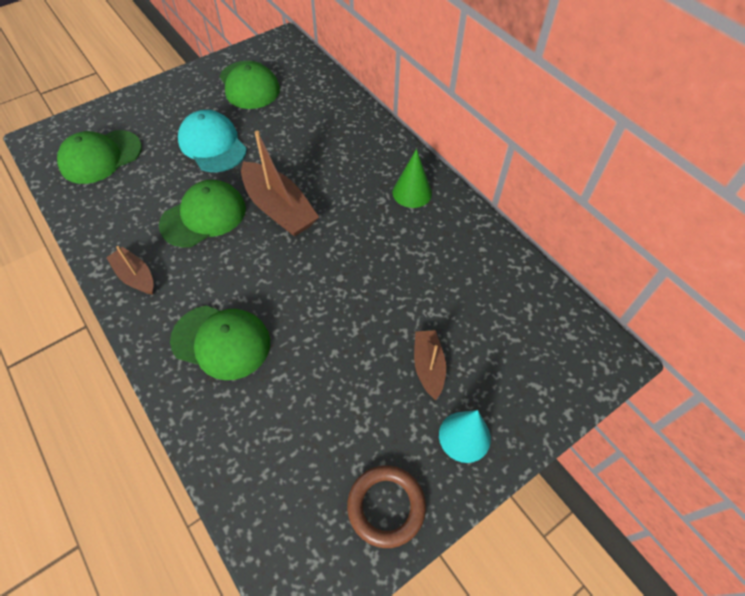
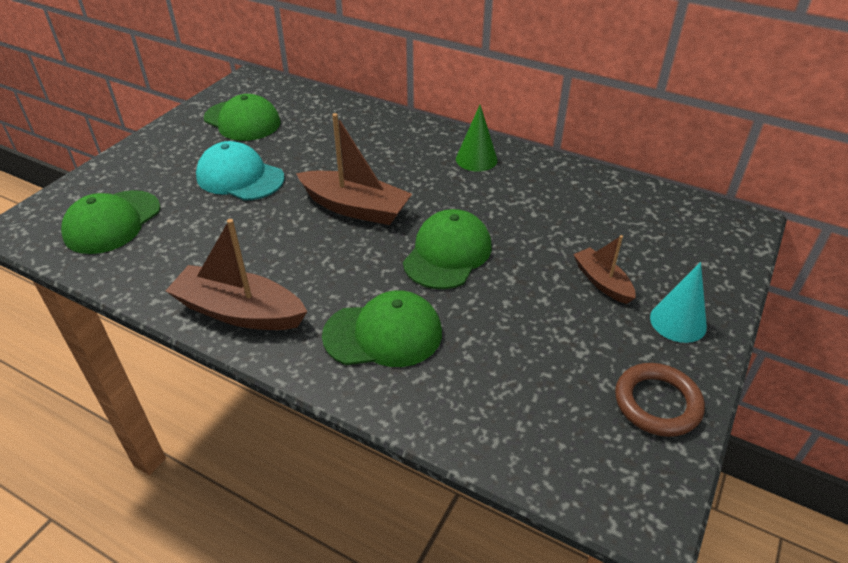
camera: 25 degrees left, 15 degrees down
(135, 276) = (239, 312): brown boat -> brown boat, size x1.74
(204, 216) = (278, 237): green cap -> green cap (447, 254)

